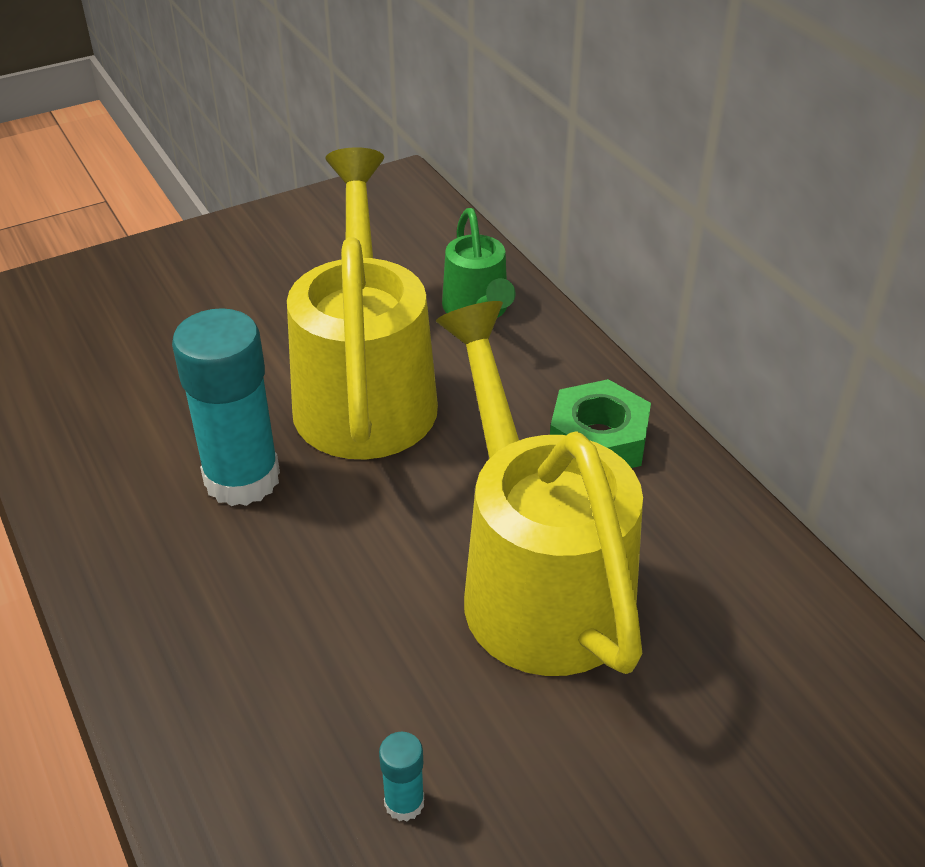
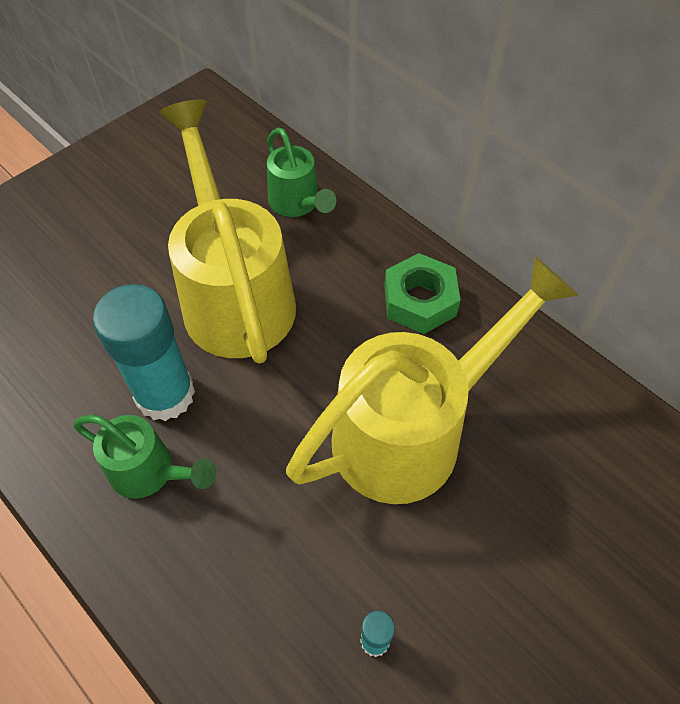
camera: 15 degrees left, 15 degrees up
(193, 555) = (149, 472): none -> green watering can
(537, 581) = (412, 431): yellow watering can -> yellow watering can turned 90 degrees clockwise

